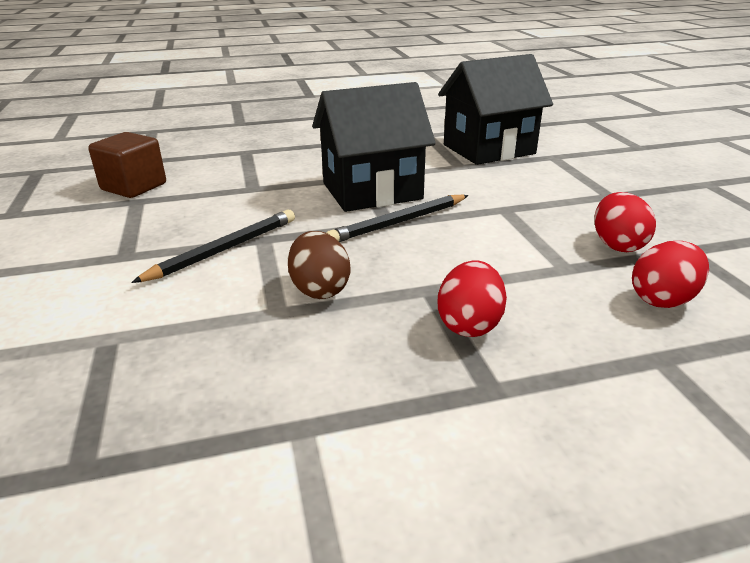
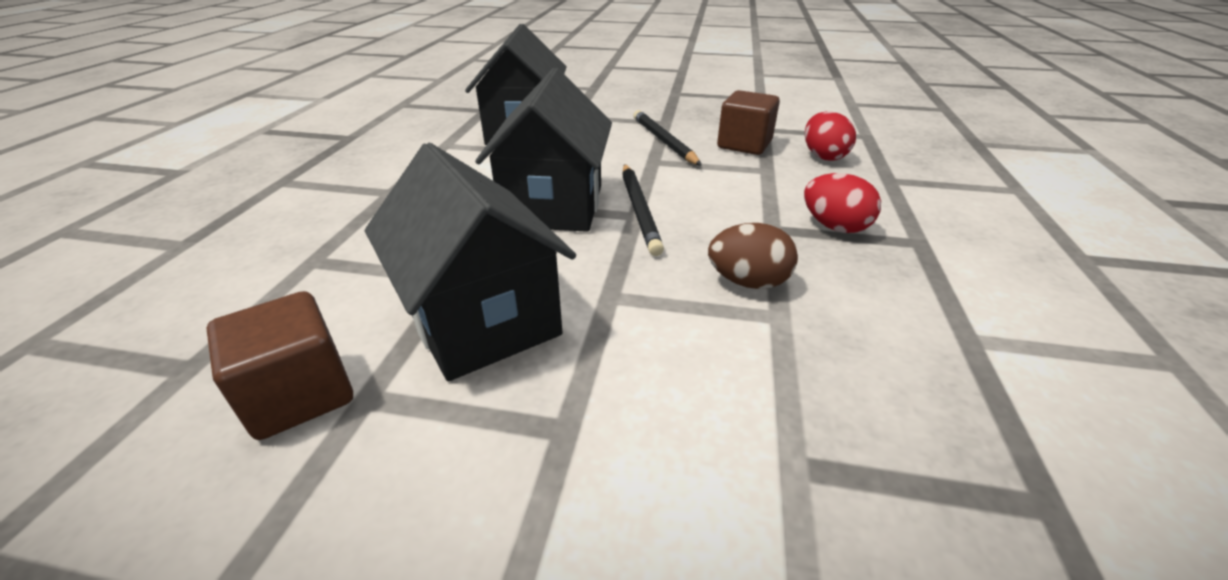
camera: 65 degrees left, 5 degrees up
(213, 208) = (482, 320): none -> black house
(224, 249) = (616, 329): black pencil -> black pencil (663, 141)
(617, 245) = (744, 144): red egg -> brown cube

